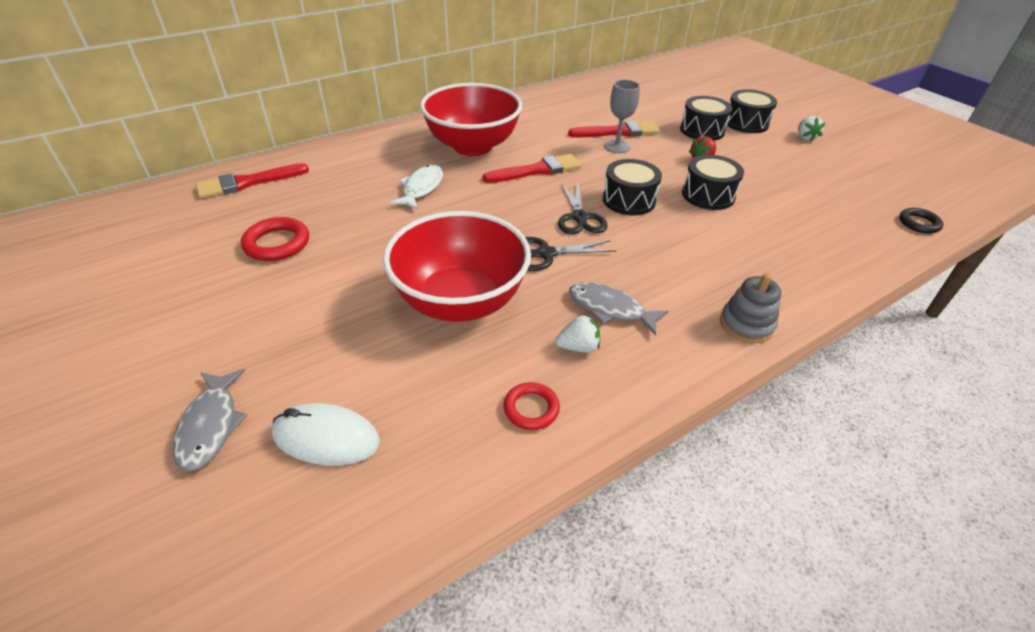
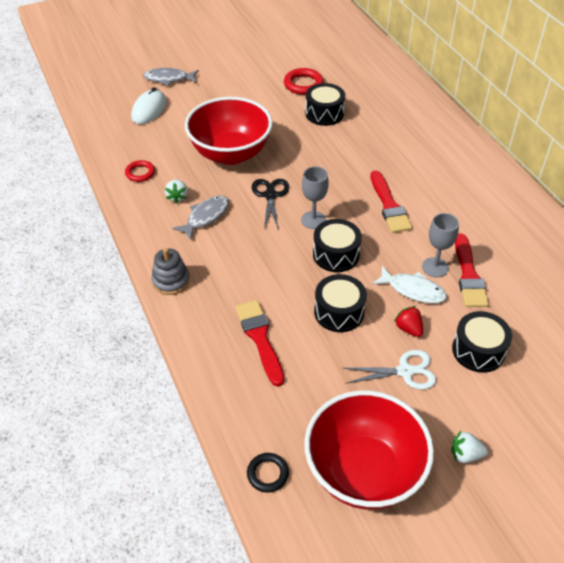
camera: 100 degrees right, 5 degrees up
(247, 183) = (376, 67): red brush -> red brush (260, 338)
(421, 188) = (364, 141): white fish -> white fish (413, 290)
(472, 146) = (432, 171): red bowl -> red bowl (364, 472)
(579, 217) = (313, 220): black scissors -> grey goblet
(746, 123) = (502, 403): black drum -> black drum (324, 113)
(750, 161) = (405, 371): none -> white scissors

